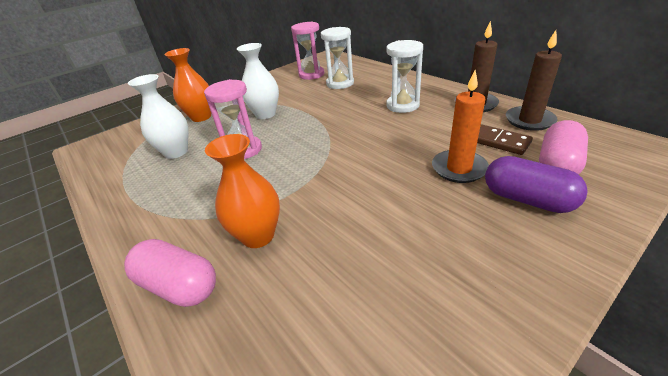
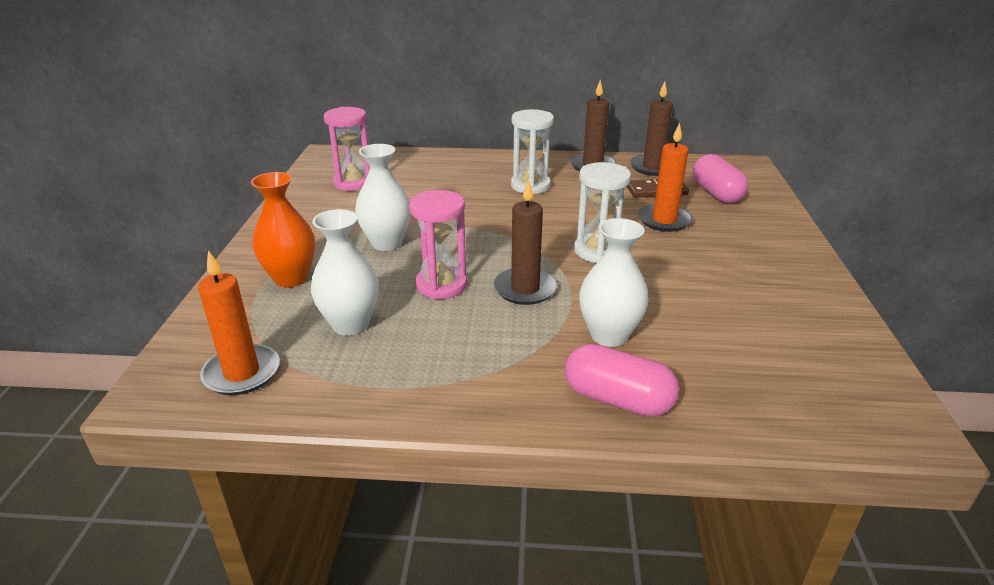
camera: 50 degrees left, 5 degrees down
(111, 155) = (242, 373): none -> orange candle
(179, 285) = (617, 399): pink capsule -> pink capsule turned 45 degrees clockwise
(258, 236) = (609, 335): orange vase -> white vase
(275, 174) = (525, 289): none -> brown candle
(340, 83) = (416, 183): white hourglass -> white hourglass (597, 251)
(527, 199) = (734, 223): purple capsule -> none

